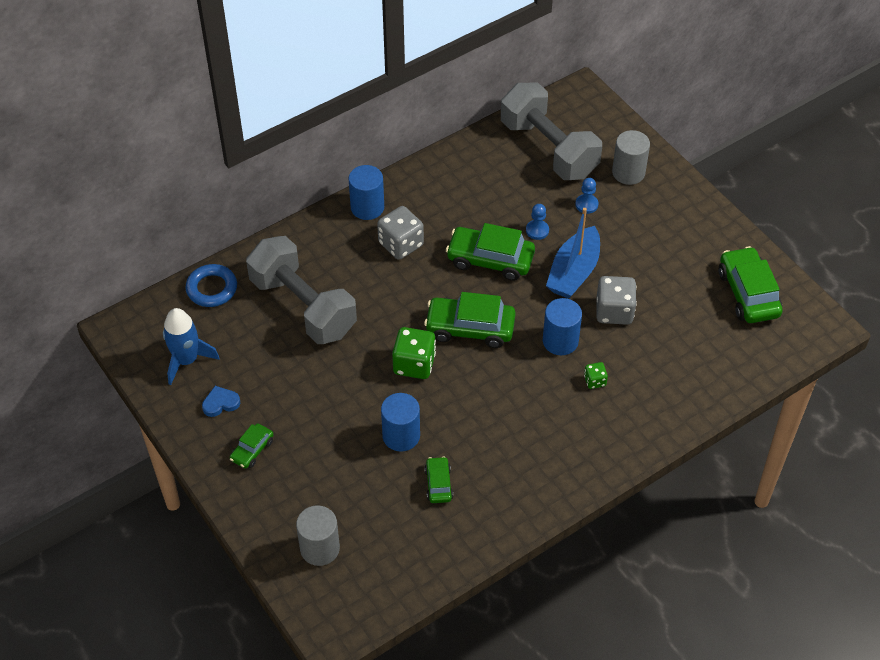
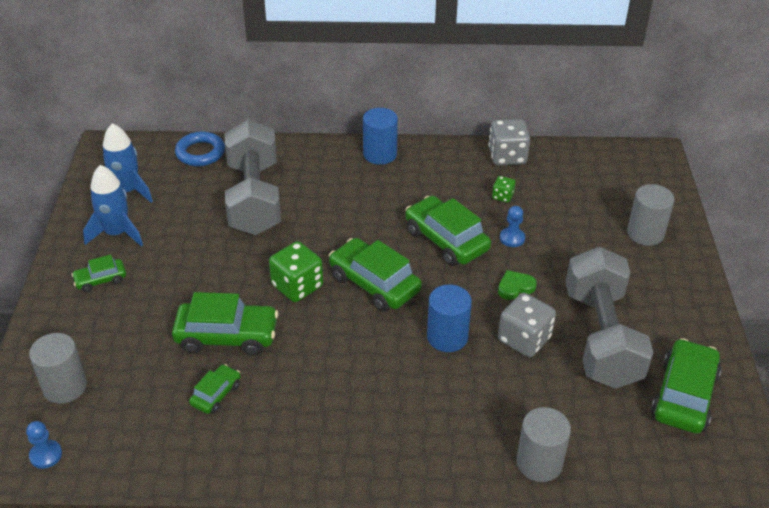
camera: 35 degrees right, 10 degrees down
(220, 403) = (117, 233): blue heart -> blue rocket
(401, 244) = (380, 192): grey dice -> grey dice (507, 156)
(401, 436) = (227, 336): blue cylinder -> green car
(549, 149) = (583, 182): grey dumbbell -> grey dumbbell (601, 337)
(574, 272) = (515, 287): blue boat -> green heart
(586, 204) = (579, 240): blue pawn -> blue pawn (46, 455)
(595, 381) = (448, 389): green dice -> green dice (502, 196)
(696, 398) = (539, 463): none -> grey cylinder

